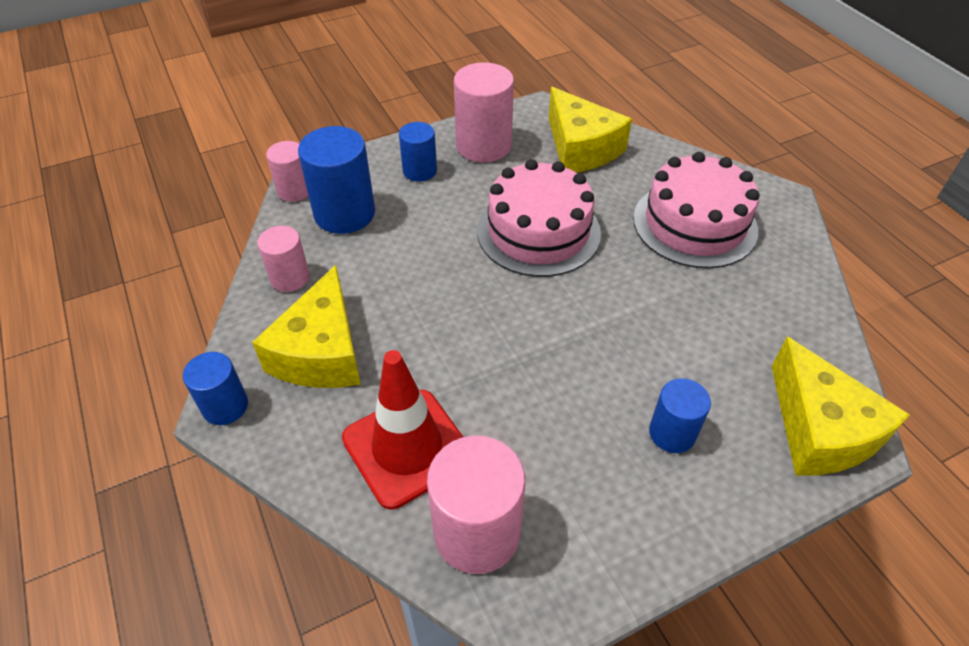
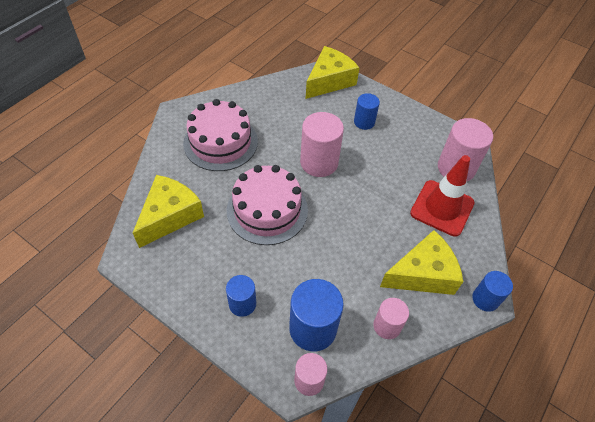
camera: 120 degrees left, 5 degrees up
(483, 146) = (193, 275): pink cylinder -> pink cylinder (319, 162)

